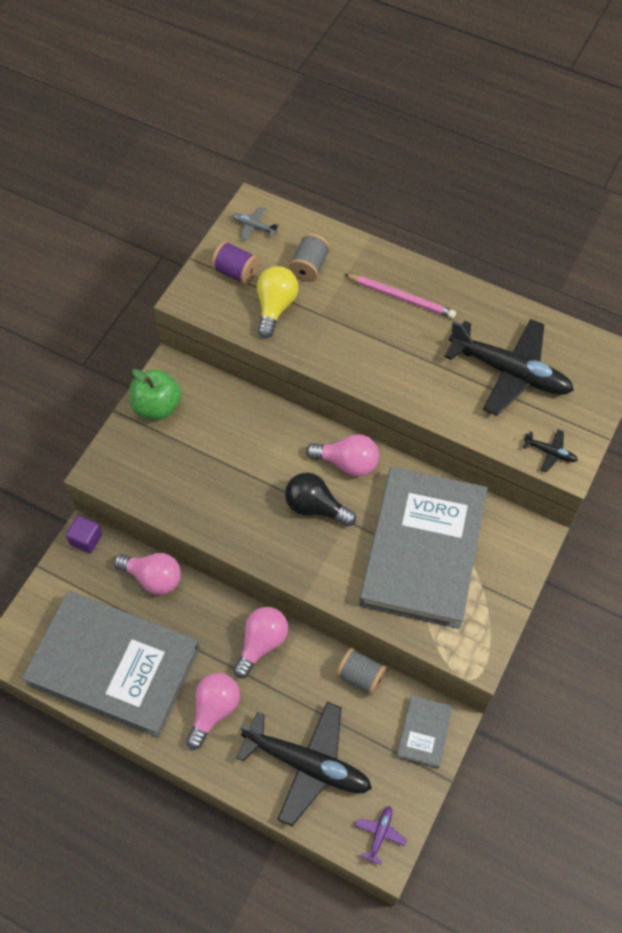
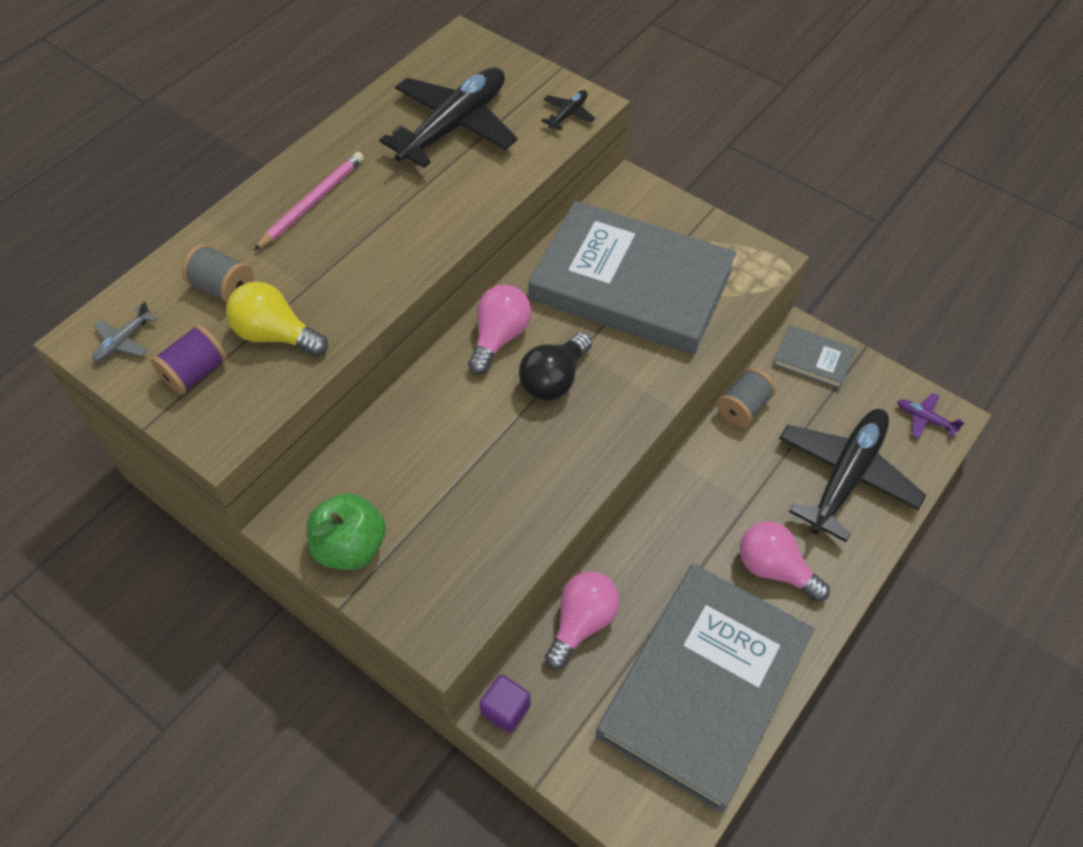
camera: 80 degrees left, 5 degrees down
(262, 643) = (691, 503): pink light bulb -> none

